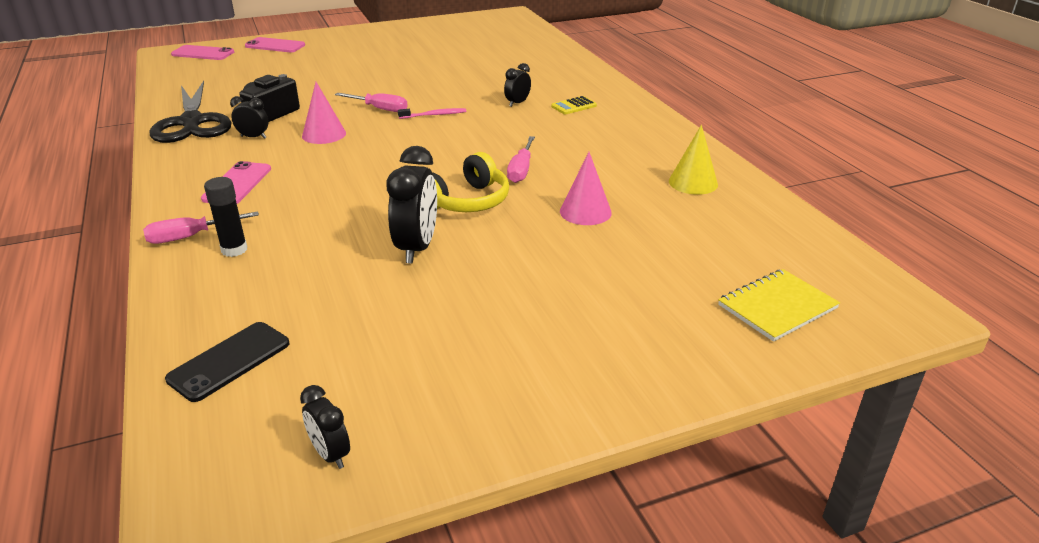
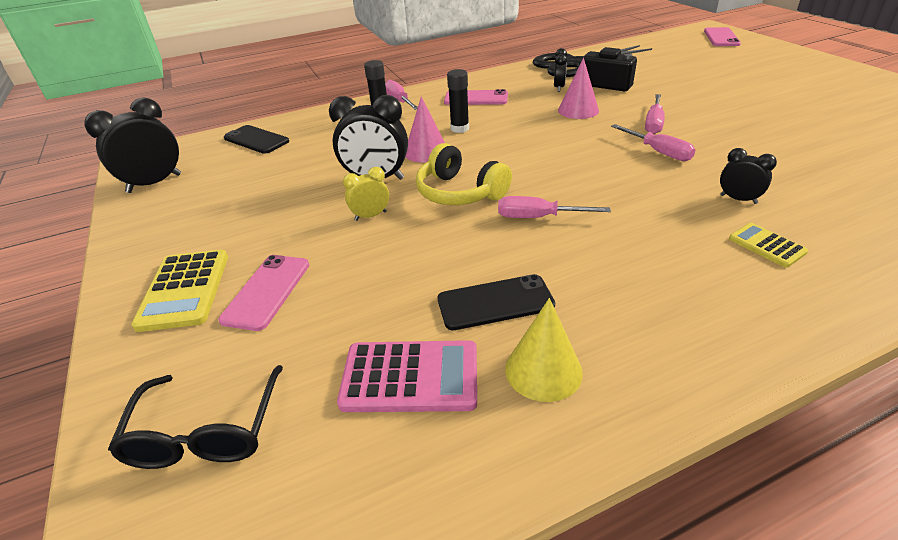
camera: 90 degrees right, 5 degrees up
(275, 46) = (775, 55): pink phone -> pink phone (267, 291)
(319, 197) = (459, 128): none -> black glue stick
(330, 454) = (154, 183): black clock -> black clock, size x1.84
(434, 115) = (658, 152): pink toothbrush -> pink screwdriver
(494, 249) = (370, 216): none -> yellow clock
(585, 212) = (444, 267): pink cone -> pink cone (426, 151)
(611, 355) = (185, 290): none -> yellow calculator
(629, 193) = (495, 302): none -> black phone
(707, 226) = (410, 377): none -> pink calculator
(777, 307) = (206, 432): yellow notebook -> black glasses

